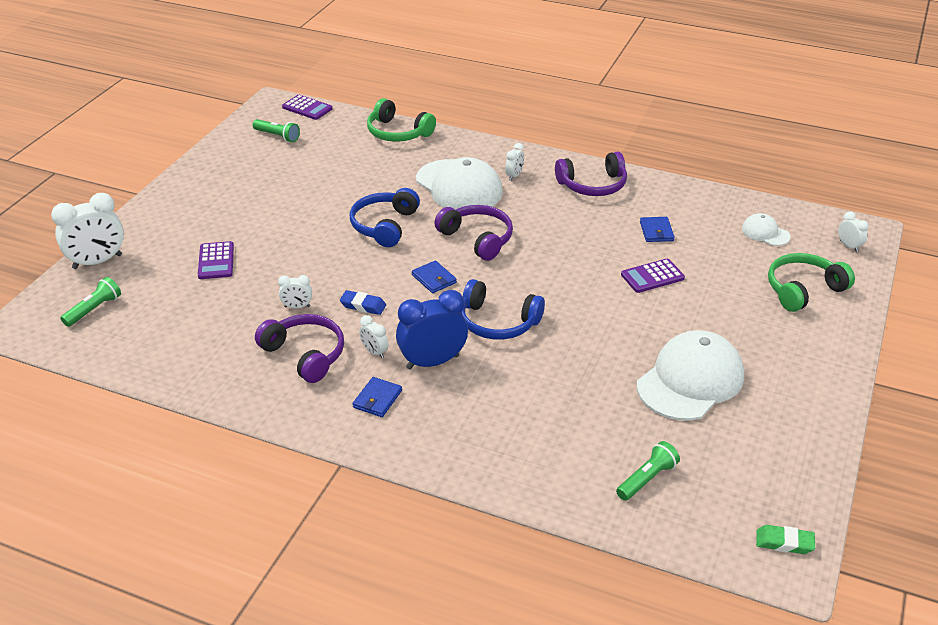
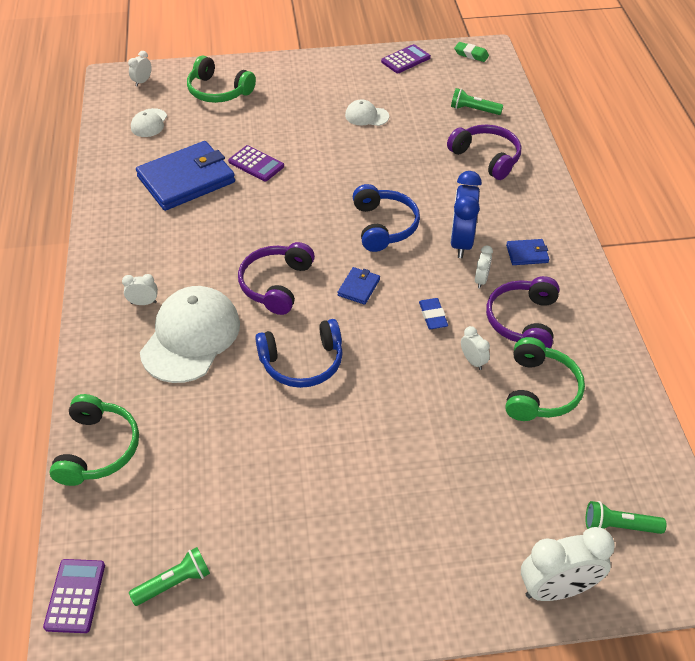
camera: 120 degrees left, 10 degrees up
(97, 262) = (556, 589): white clock -> white clock turned 135 degrees clockwise
(216, 261) = (464, 471): purple calculator -> purple calculator (405, 60)
(232, 328) = (540, 391): none -> green headphones
(277, 136) = (174, 583): green flashlight -> green flashlight turned 60 degrees clockwise
(432, 362) = (461, 242): blue clock -> blue clock turned 60 degrees clockwise
(593, 185) = (129, 241): purple headphones -> purple headphones (486, 157)
(656, 231) = (186, 179): blue wallet -> blue wallet, size x2.31
(690, 380) = (366, 116): white cap -> white cap, size x0.48
(784, 543) = (471, 54): green eraser -> green eraser turned 45 degrees counterclockwise

